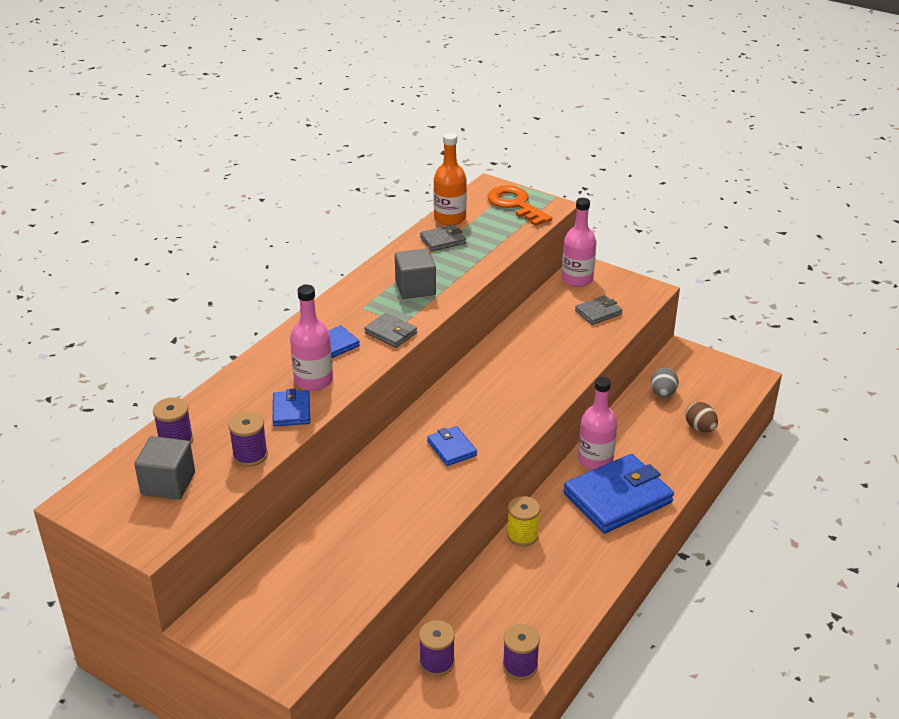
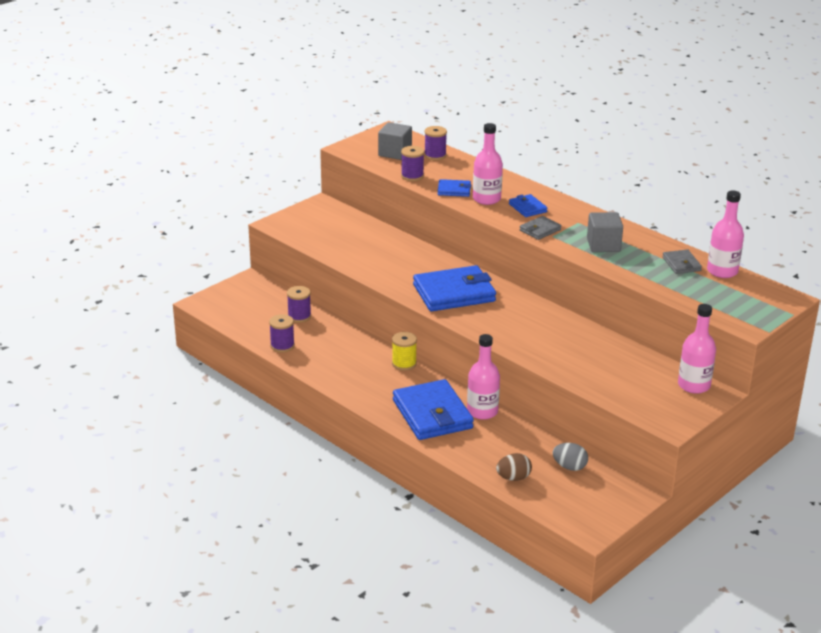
camera: 100 degrees right, 5 degrees down
(450, 218) = (722, 271): orange bottle -> pink bottle
(451, 448) = (454, 293): blue wallet -> blue wallet, size x2.07
(515, 204) = (750, 307): orange key -> none
(598, 312) = (633, 388): grey wallet -> none

